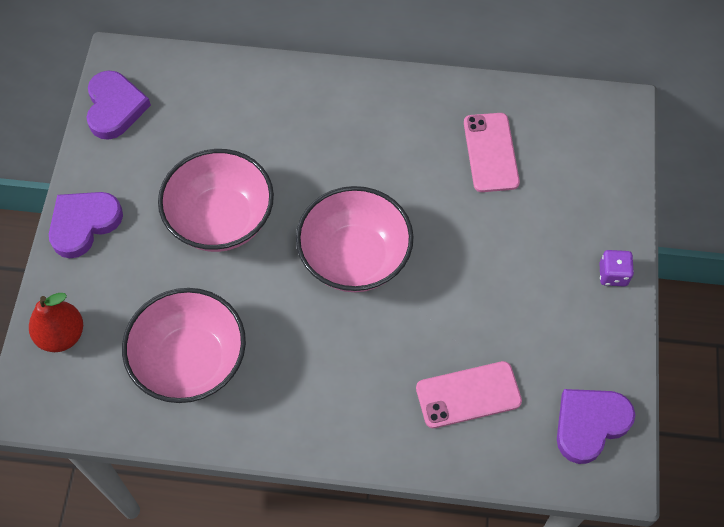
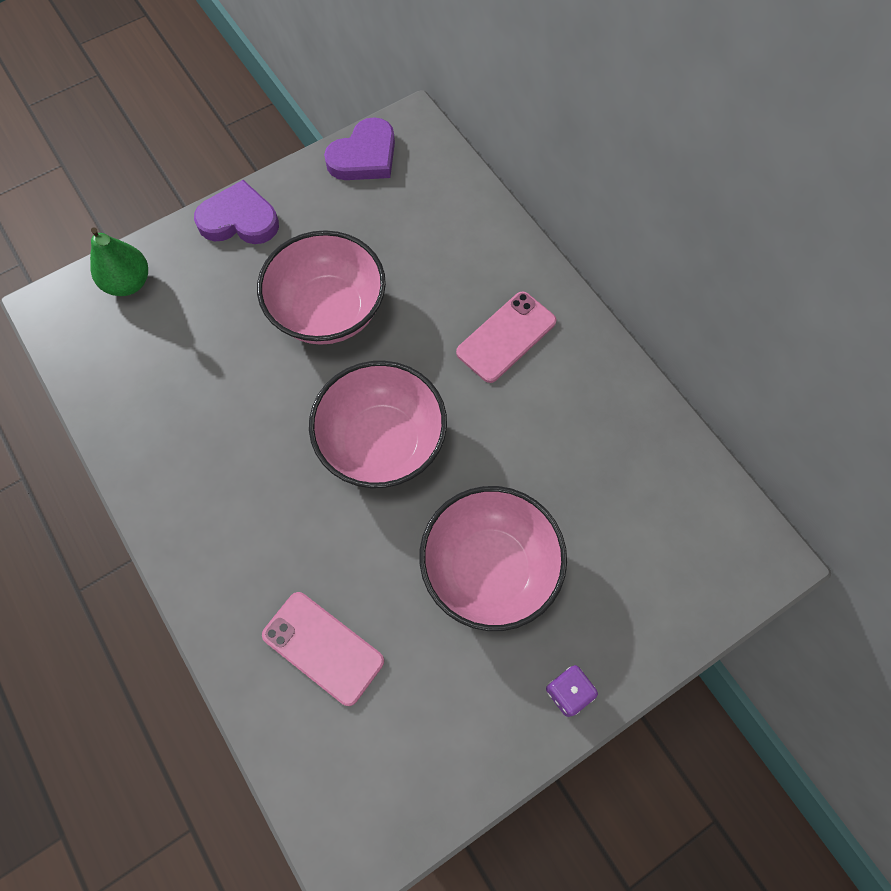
camera: 50 degrees right, 5 degrees up
(61, 335) = (128, 283): red pear -> green pear
(190, 361) = (177, 392): pink bowl -> pink bowl (490, 568)
(490, 152) = (598, 474): pink phone -> pink phone (506, 337)
(590, 424) = (382, 791): purple heart -> none

